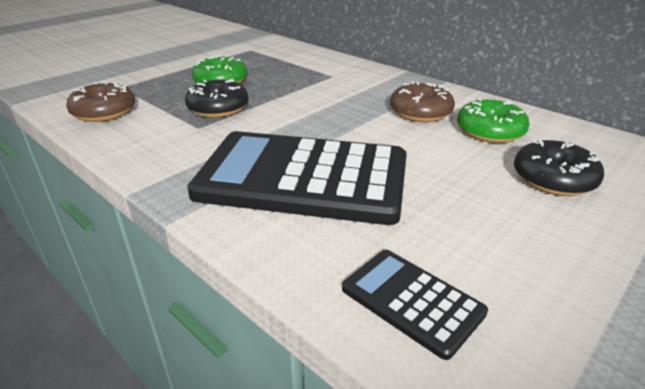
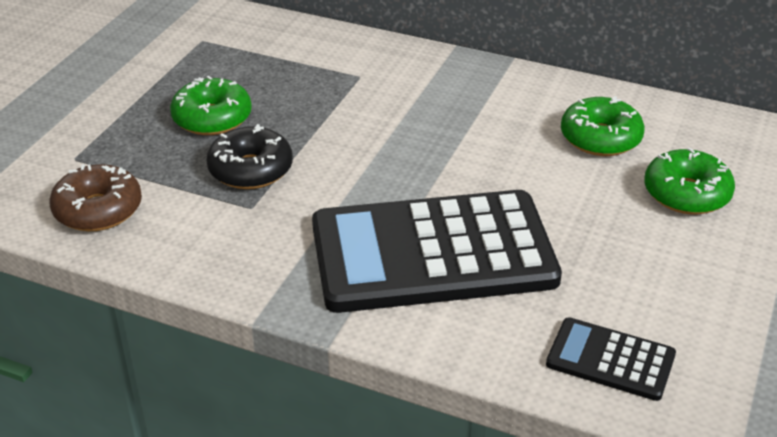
camera: 20 degrees left, 5 degrees up
(420, 112) = (509, 123): brown donut -> none
(553, 179) = (686, 194): black donut -> green donut

